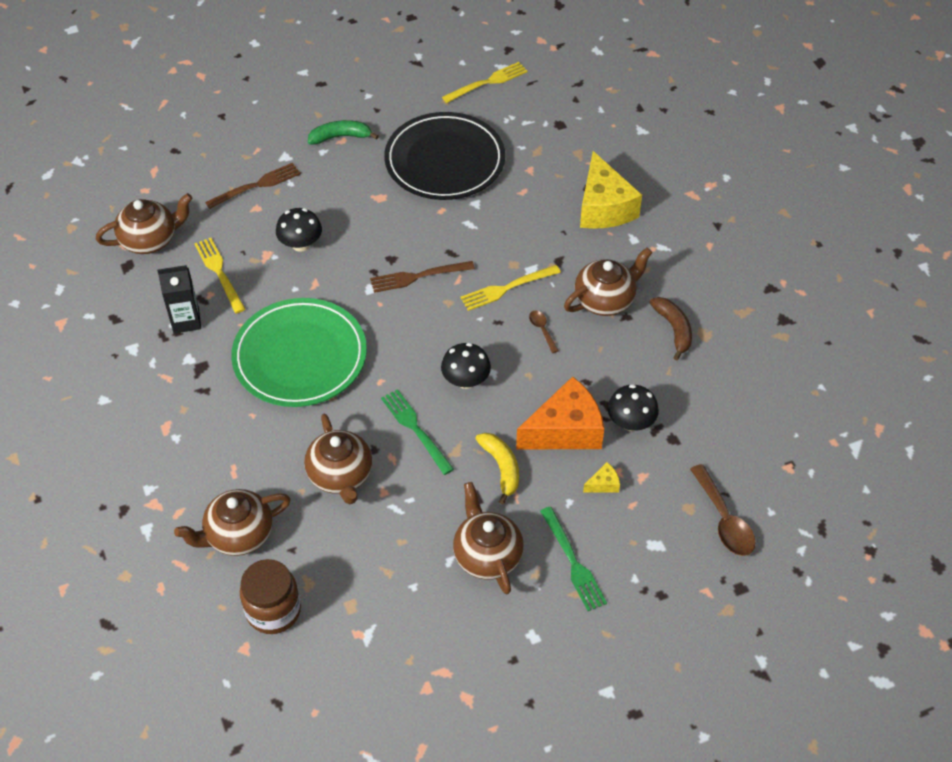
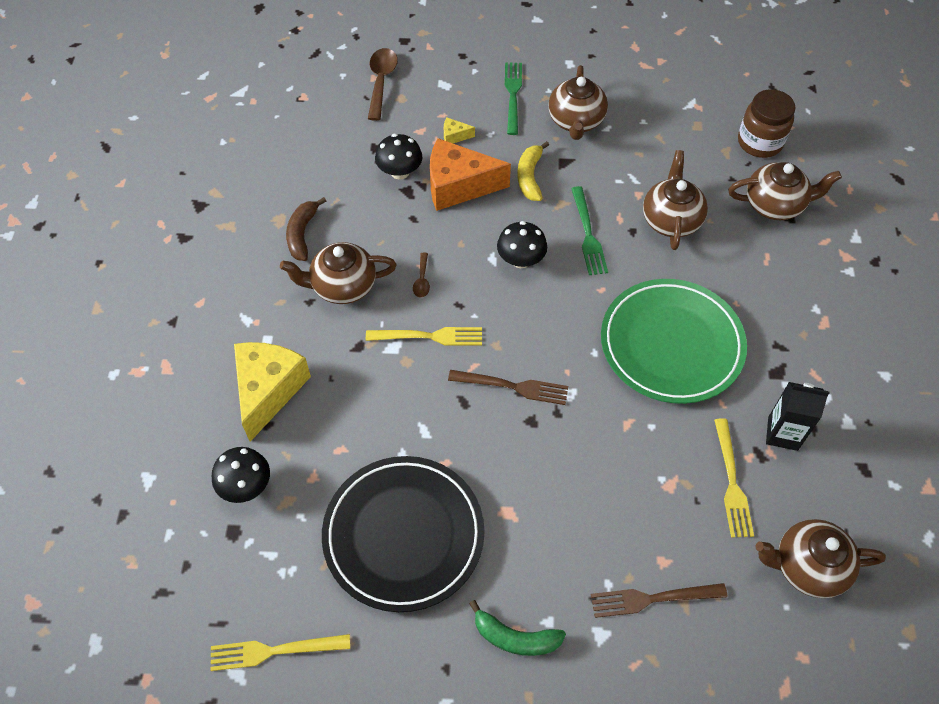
camera: 155 degrees left, 5 degrees up
(301, 244) = (626, 483): black mushroom -> black mushroom (246, 486)

